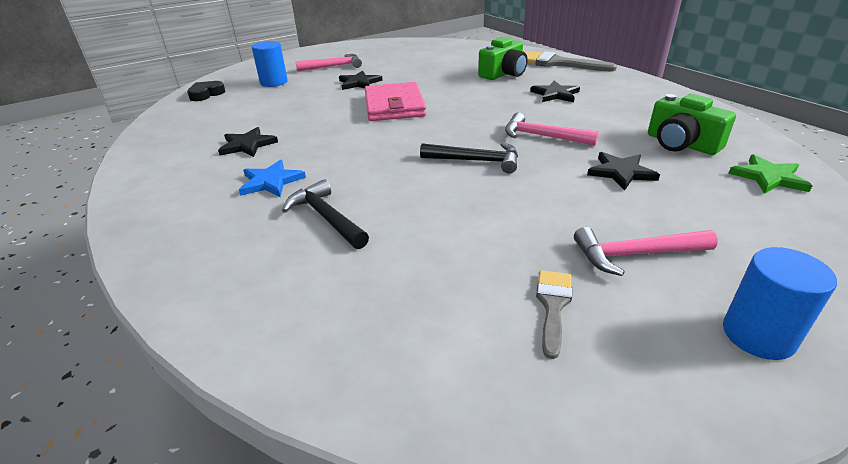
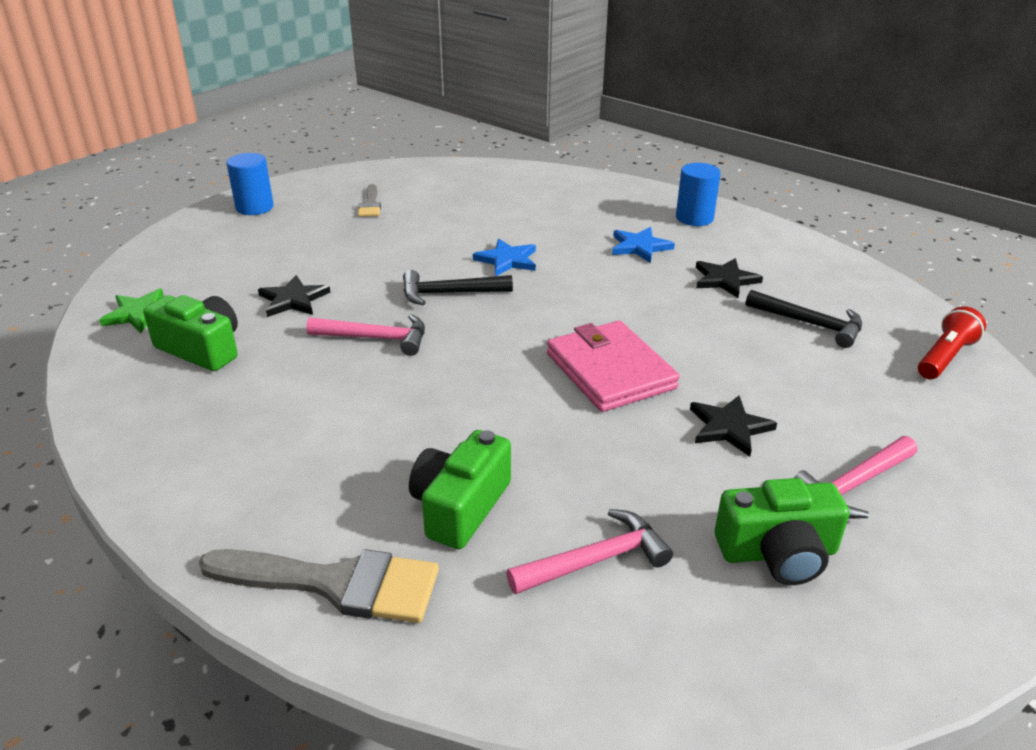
camera: 160 degrees right, 0 degrees up
(206, 94) = (945, 357): black heart -> red flashlight
(274, 82) = (889, 406): blue cylinder -> blue cylinder (694, 218)
(326, 217) = (555, 227): black hammer -> black hammer (810, 324)
(387, 57) = (778, 553): none -> green camera
(407, 185) = (507, 260): none -> blue star
(555, 94) = (352, 440): black star -> none
(635, 255) = (309, 234): pink hammer -> pink hammer (596, 560)

